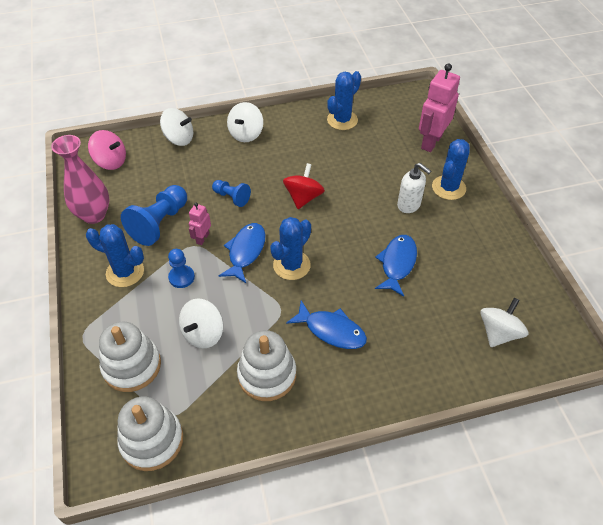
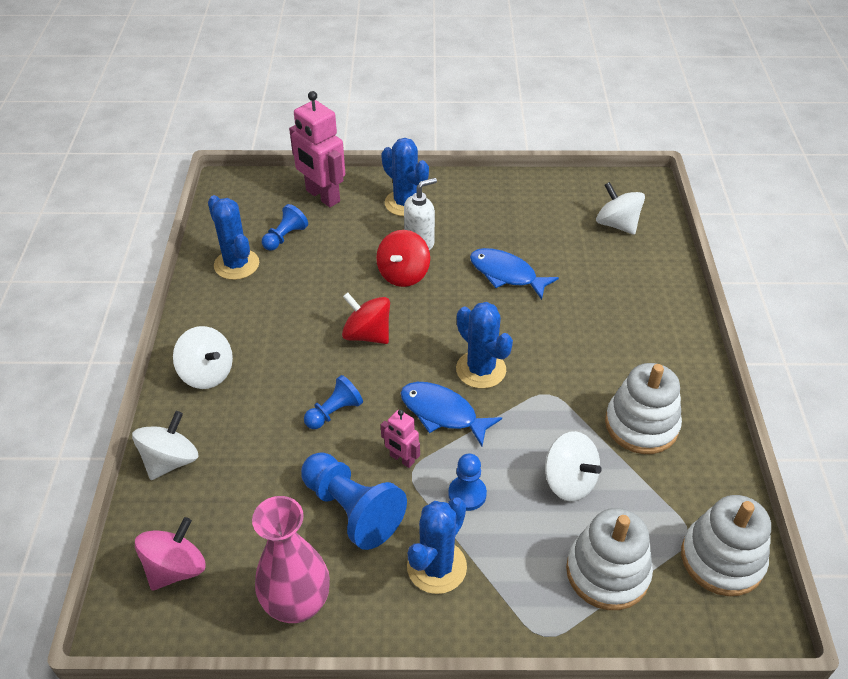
camera: 75 degrees left, 5 degrees down
(331, 330) = (589, 353): blue fish -> none
(370, 203) = (403, 274): none -> red spinning top
(379, 135) = (285, 237): none -> blue pawn

